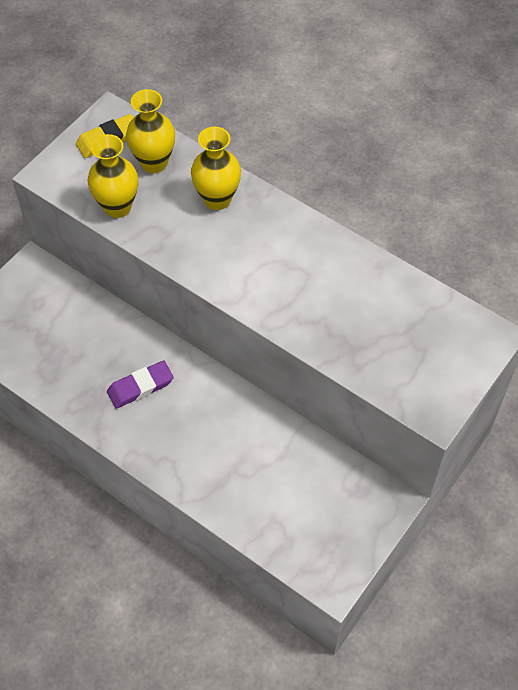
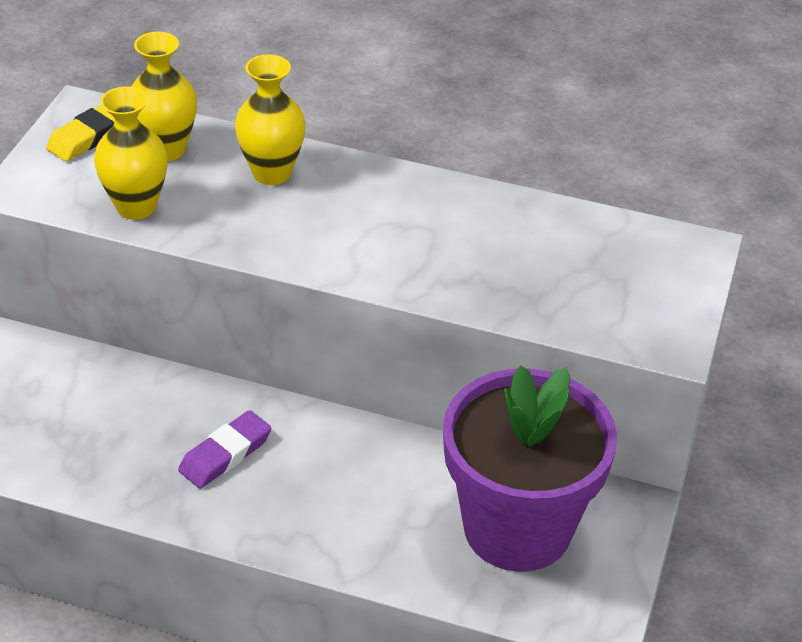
camera: 20 degrees left, 15 degrees down
(307, 494) = (517, 528): none -> purple flower pot

